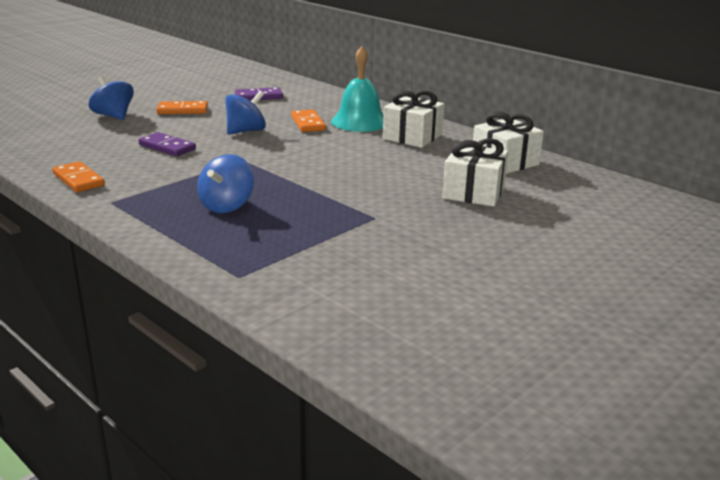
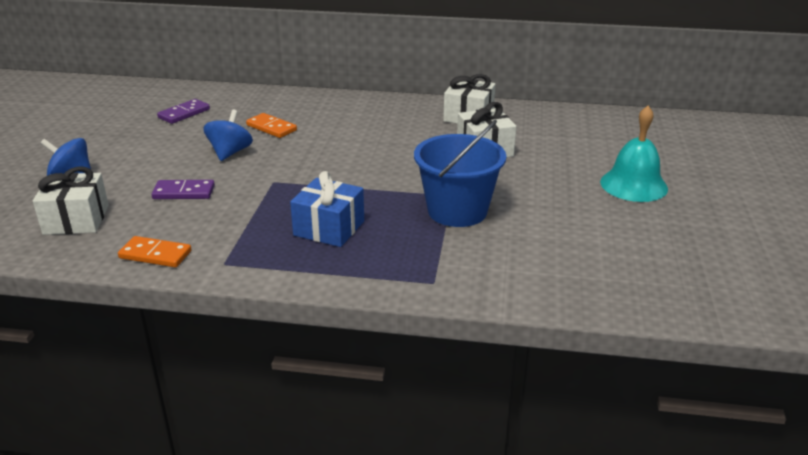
camera: 35 degrees left, 5 degrees up
(182, 110) = (133, 150): orange domino -> none
(227, 206) = (329, 228): blue spinning top -> blue gift
(358, 231) = (457, 211): none -> blue bucket
(360, 121) = (311, 113): turquoise bell -> turquoise bell (633, 185)
(412, 137) = (373, 115): white gift -> white gift (76, 220)

